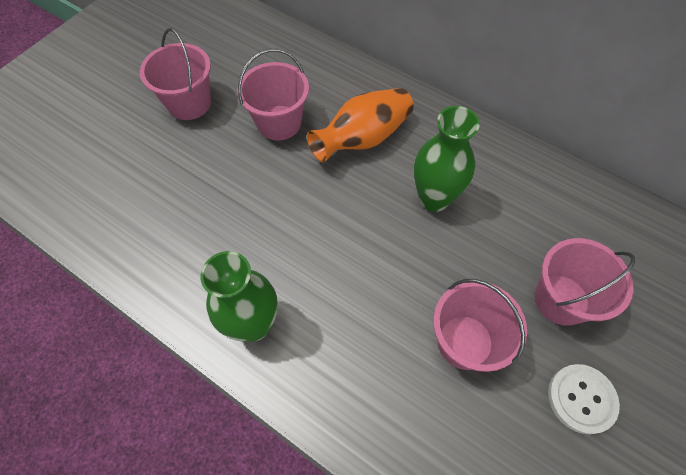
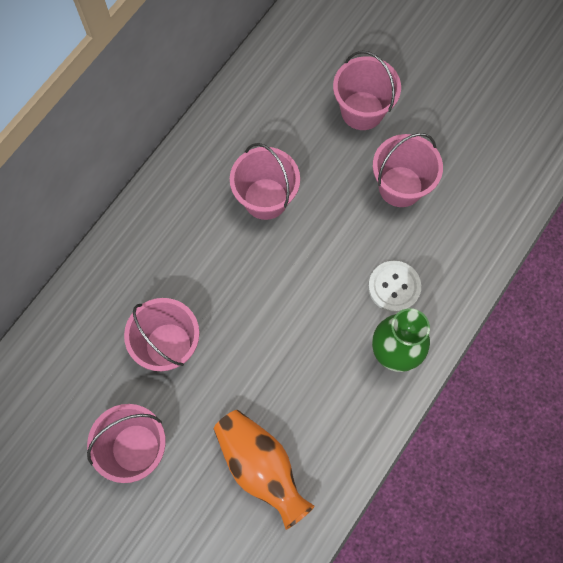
camera: 90 degrees left, 10 degrees up
(363, 138) = (193, 260): orange vase -> orange vase (261, 467)
(434, 198) = (265, 199): green vase -> pink bucket
(581, 399) = (439, 111): white button -> white button (394, 287)

